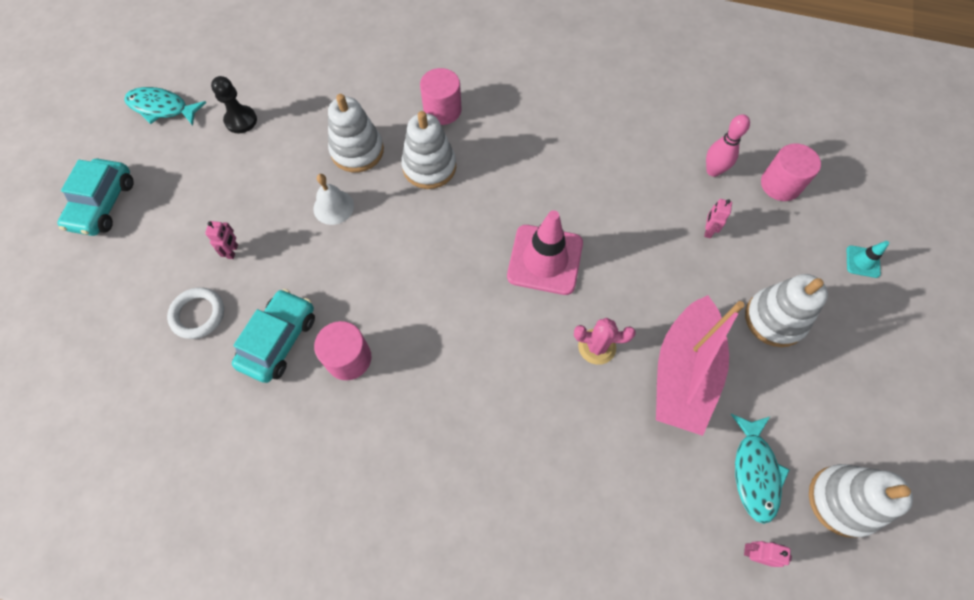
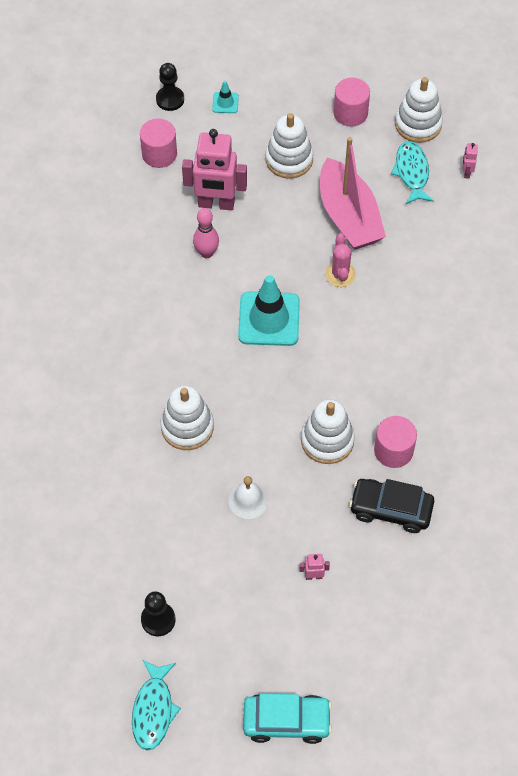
camera: 100 degrees left, 5 degrees down
(198, 314) = (383, 584): white ring -> none
(279, 340) = (390, 509): turquoise car -> black car
(357, 151) = (179, 495): white stacking toy -> white stacking toy (327, 440)
(442, 110) = (116, 428): pink cylinder -> pink cylinder (350, 113)
(545, 259) = (269, 319): pink traffic cone -> turquoise traffic cone
(683, 373) = (348, 216): pink boat -> pink boat turned 60 degrees clockwise
(708, 230) = (216, 204): pink robot -> pink robot, size x2.44
(713, 171) = (153, 202): pink bowling pin -> pink bowling pin (206, 253)
(754, 472) = (412, 172): turquoise fish -> turquoise fish turned 90 degrees counterclockwise
(863, 204) = (170, 99): none -> black pawn

